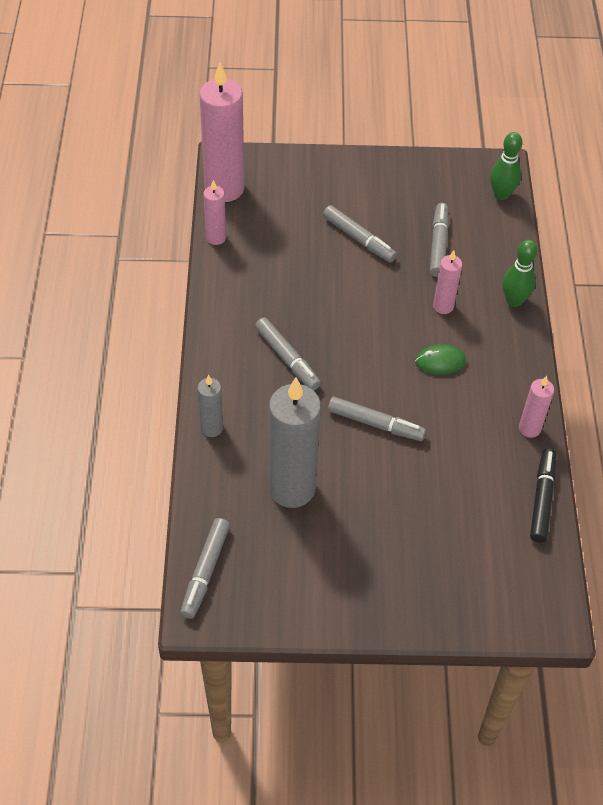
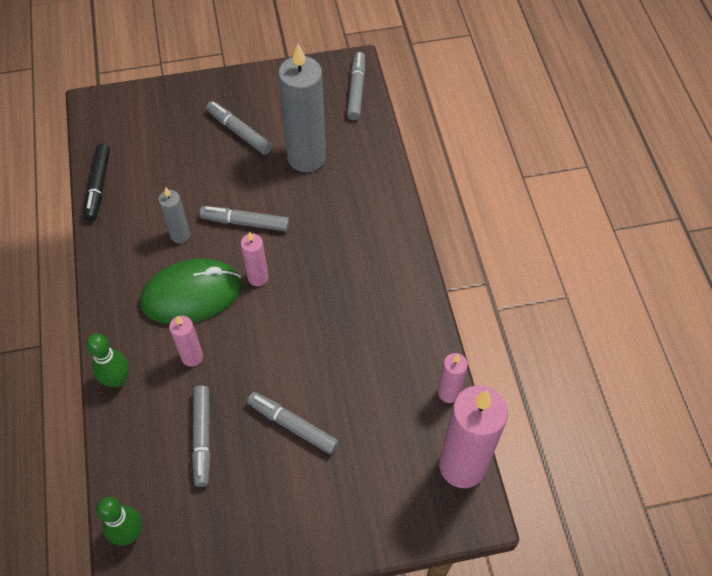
camera: 170 degrees right, 5 degrees up
(211, 428) = (386, 192): grey candle -> grey candle (180, 235)
(287, 358) = (337, 268): grey marker -> grey marker (239, 132)
(440, 361) = (191, 294): green mouse -> green mouse, size x2.04
(529, 428) = (106, 244): pink candle -> pink candle (258, 277)

